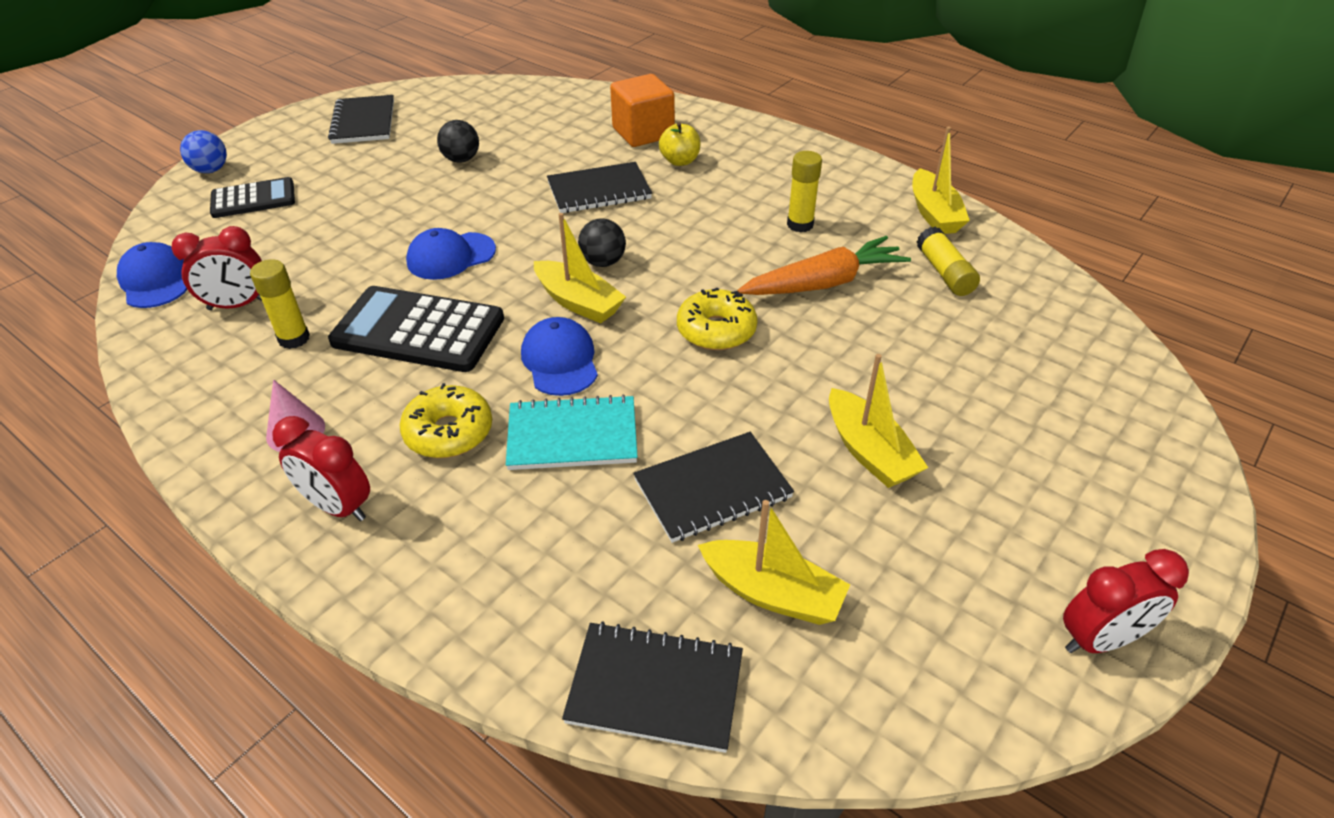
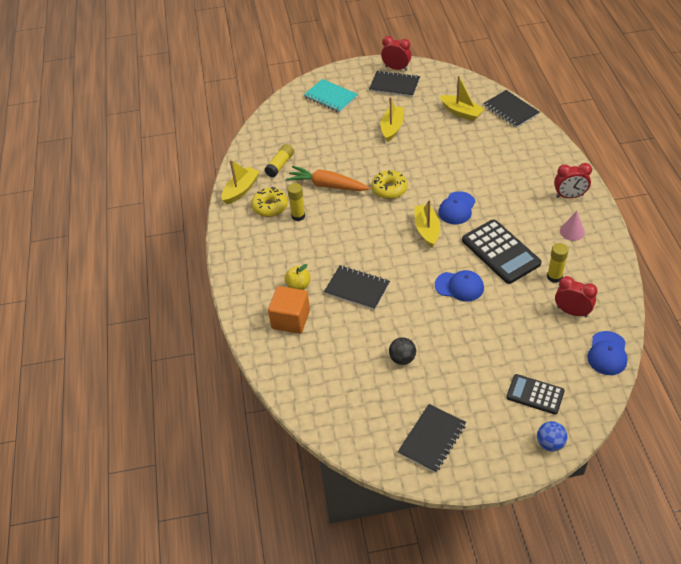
camera: 135 degrees left, 5 degrees up
(338, 507) = (569, 196): red clock -> red clock turned 105 degrees clockwise
(449, 432) = (517, 202): yellow donut -> yellow donut (270, 207)
(572, 436) = (477, 179): turquoise notebook -> turquoise notebook (331, 97)
(603, 262) = (398, 244): black ball -> none
(712, 489) = (449, 142): black notebook -> black notebook (394, 85)
(772, 593) = (461, 112): yellow boat -> yellow boat turned 150 degrees clockwise

